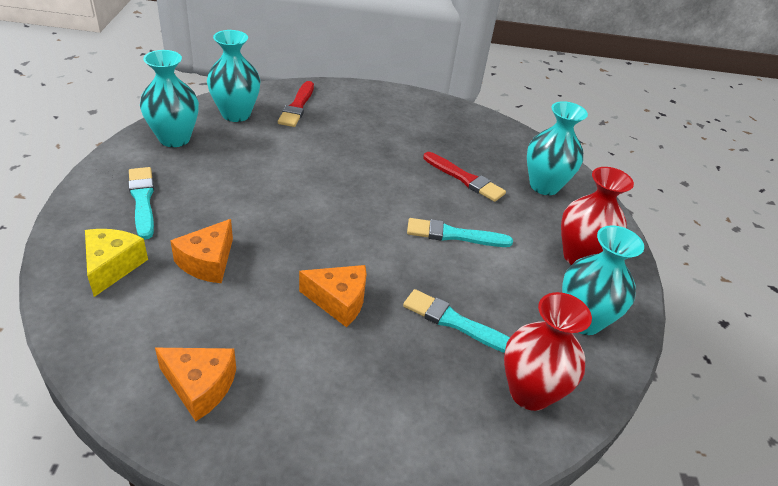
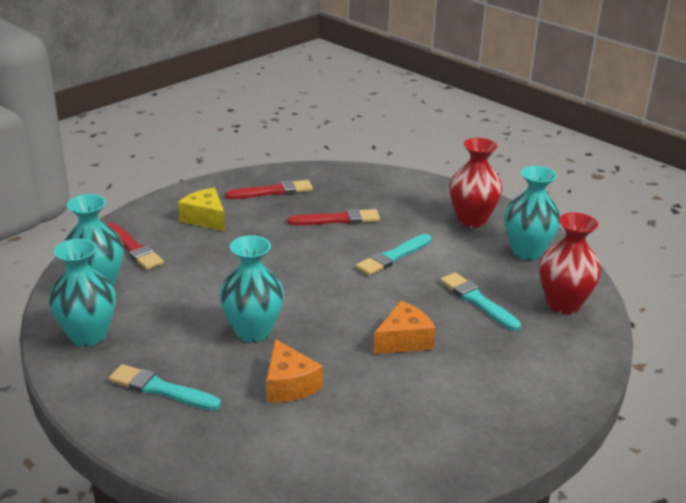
camera: 45 degrees left, 10 degrees down
(112, 266) = (234, 439): yellow cheese -> yellow cheese (205, 218)
(200, 386) = (423, 442): orange cheese -> none
(455, 129) = (273, 191): none -> red brush
(456, 322) = (477, 301): turquoise brush -> turquoise brush turned 75 degrees clockwise
(544, 186) = (387, 192): turquoise vase -> turquoise vase (253, 331)

